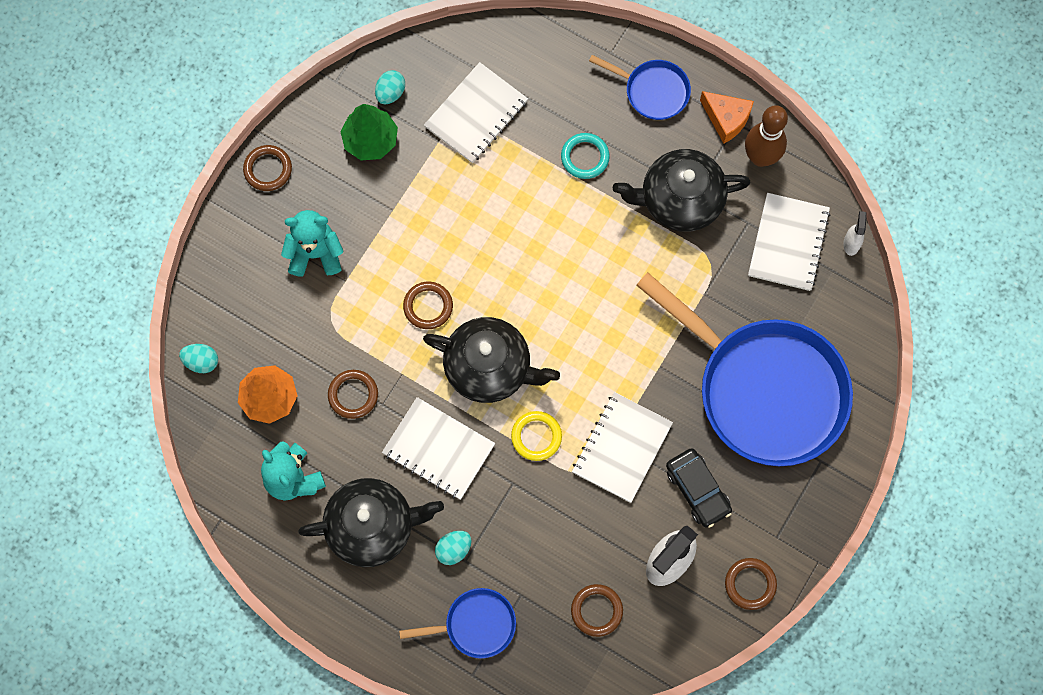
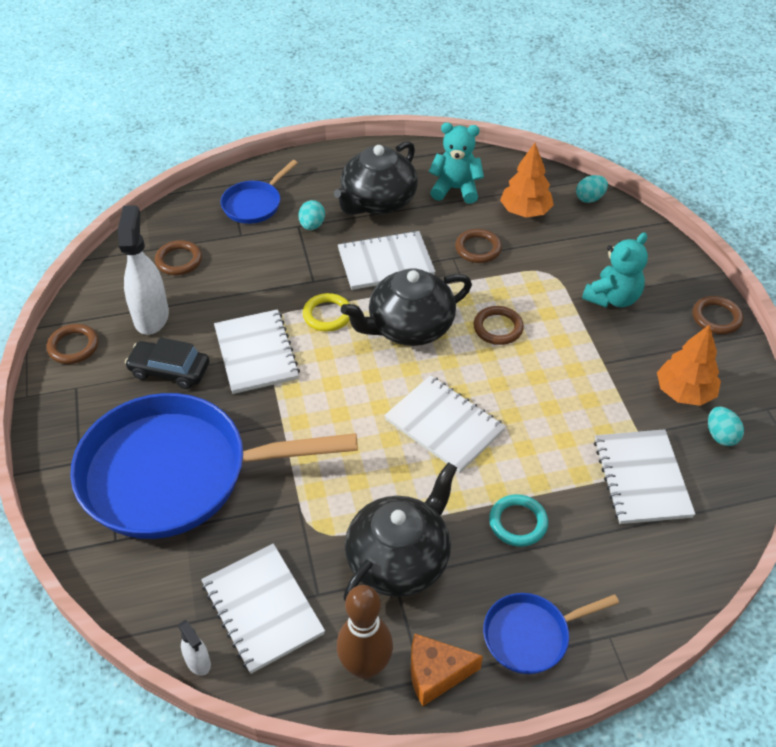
camera: 135 degrees right, 25 degrees down
(370, 140) = (684, 392): green tree -> orange tree
(554, 264) = (444, 425): none -> white notebook

